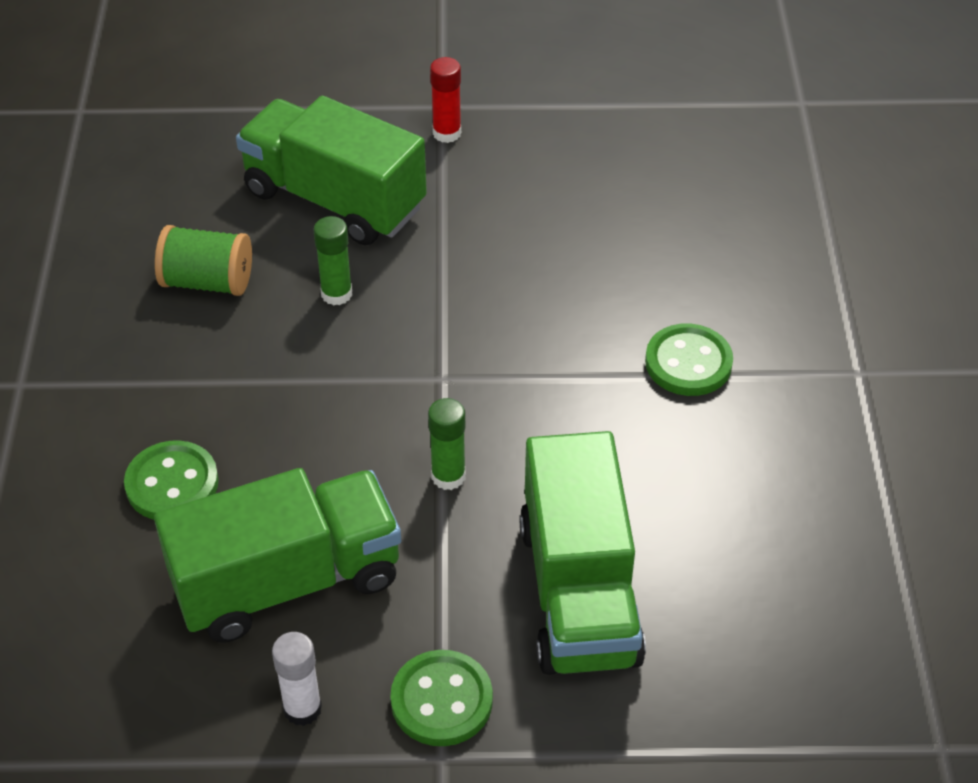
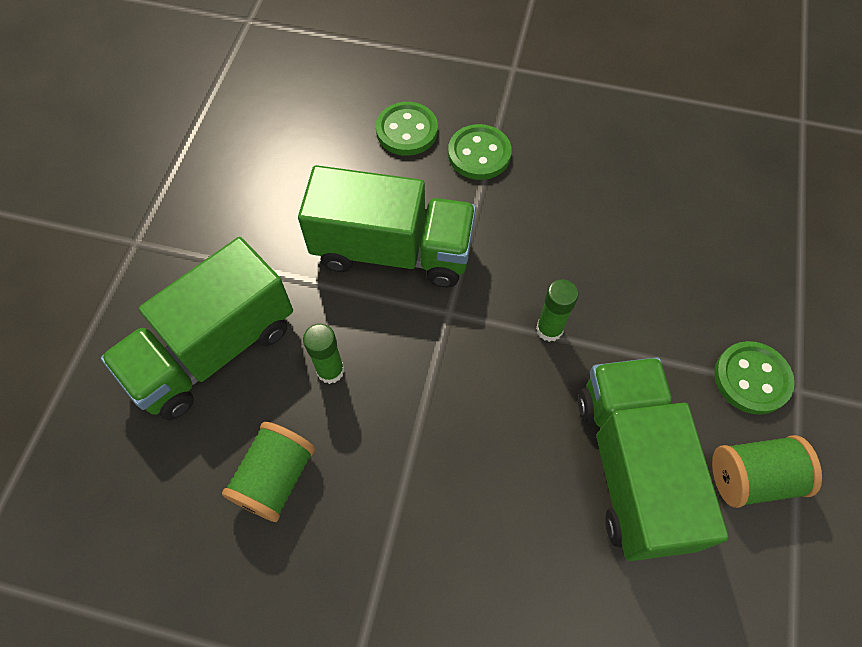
camera: 75 degrees left, 15 degrees up
(172, 484) = (511, 547): green button -> green button (407, 131)
(302, 708) = (752, 478): white glue stick -> green spool
(447, 133) = (171, 246): red glue stick -> none
(578, 592) = (668, 271): green truck -> green truck (392, 251)

